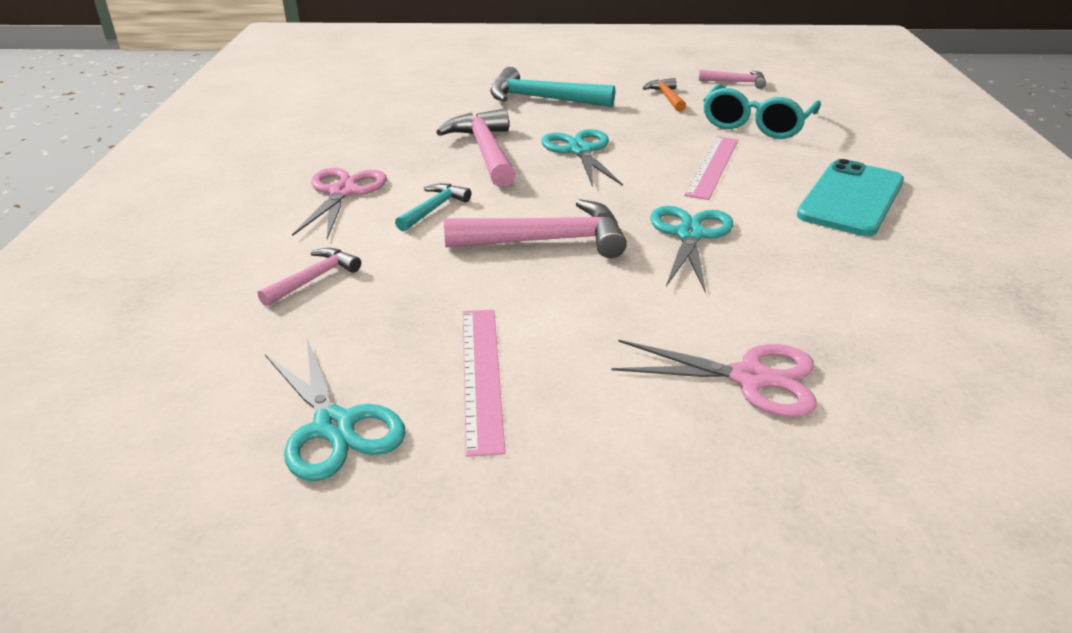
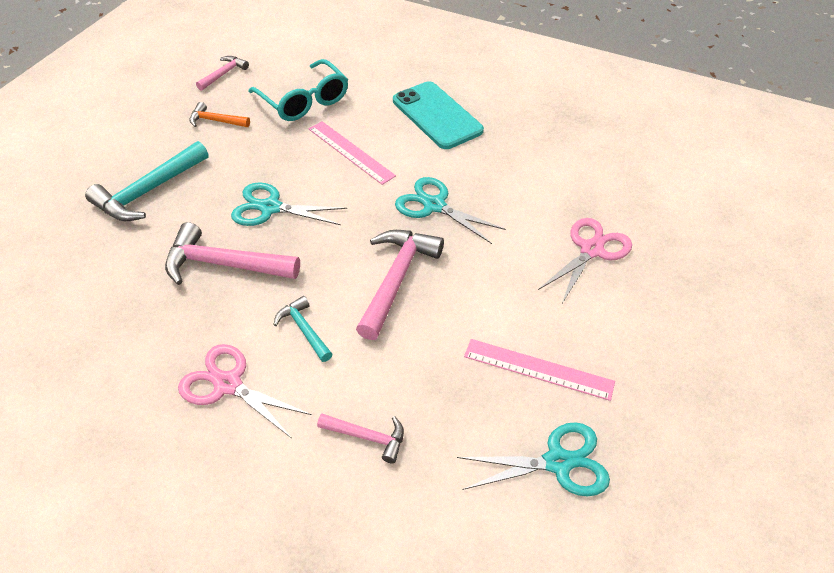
camera: 65 degrees left, 15 degrees up
(314, 279) = (367, 437): pink hammer -> pink hammer turned 135 degrees clockwise

